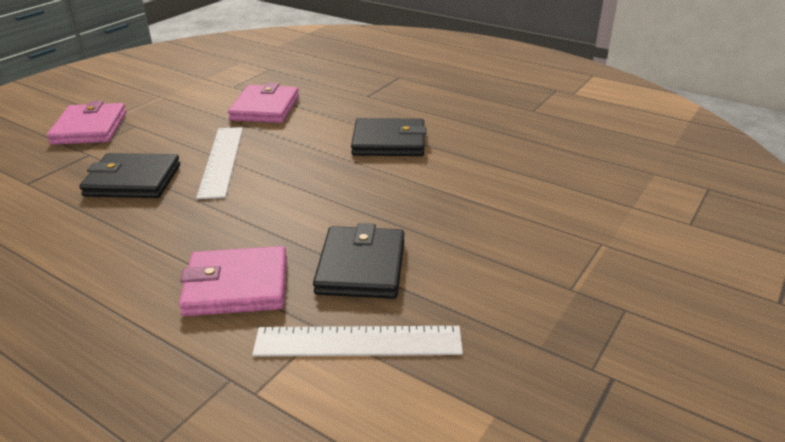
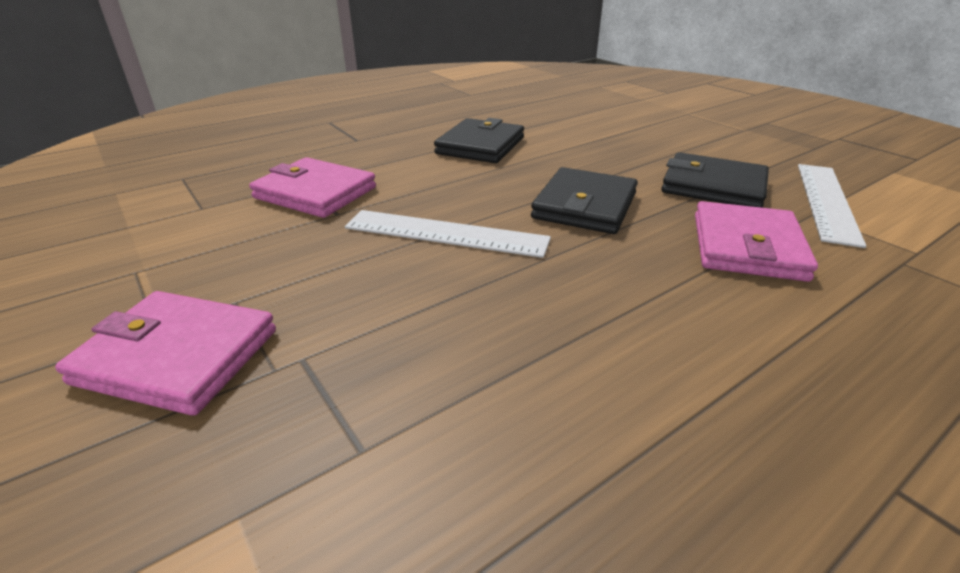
camera: 70 degrees left, 0 degrees up
(133, 180) = (452, 308): black wallet -> black wallet (585, 206)

